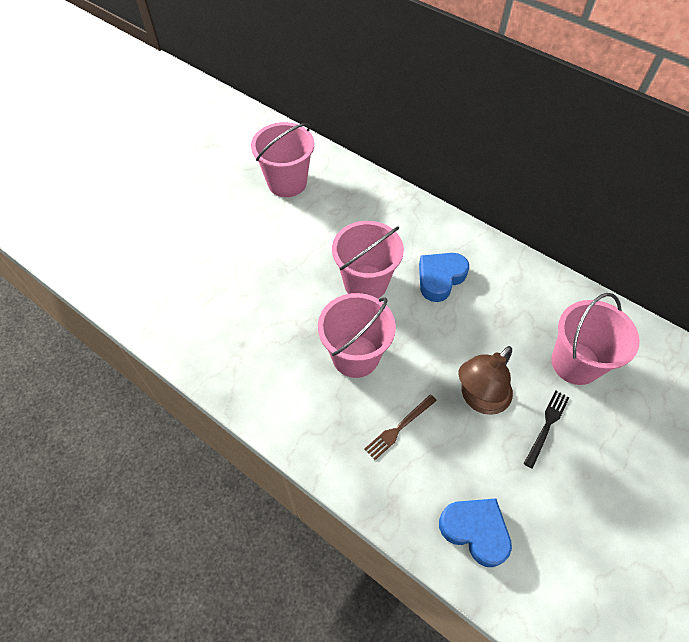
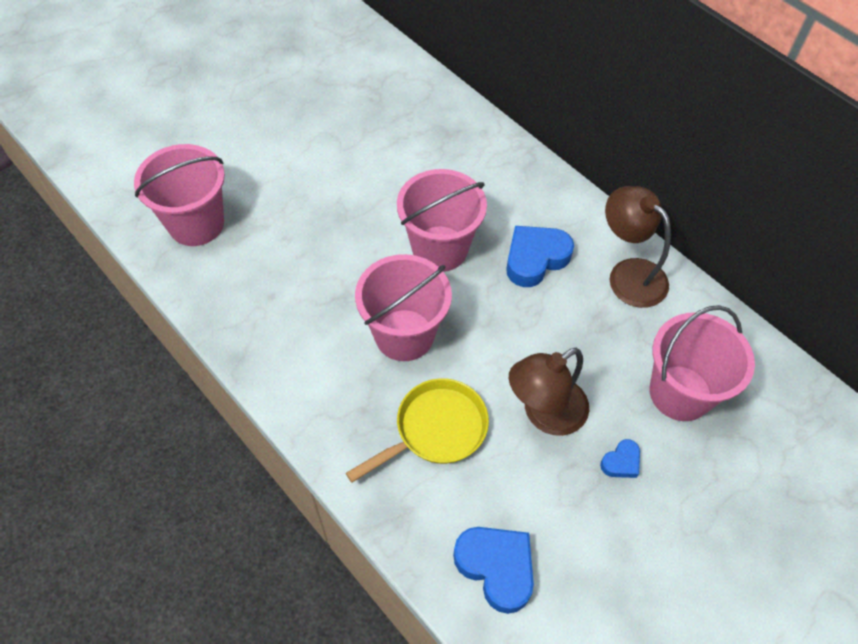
camera: 10 degrees right, 0 degrees up
(287, 182) = (373, 109): pink bucket -> pink bucket (196, 224)
(399, 428) = (435, 430): brown fork -> yellow pan
(512, 278) = (628, 274): none -> brown lamp
(547, 426) = (621, 462): black fork -> blue heart

